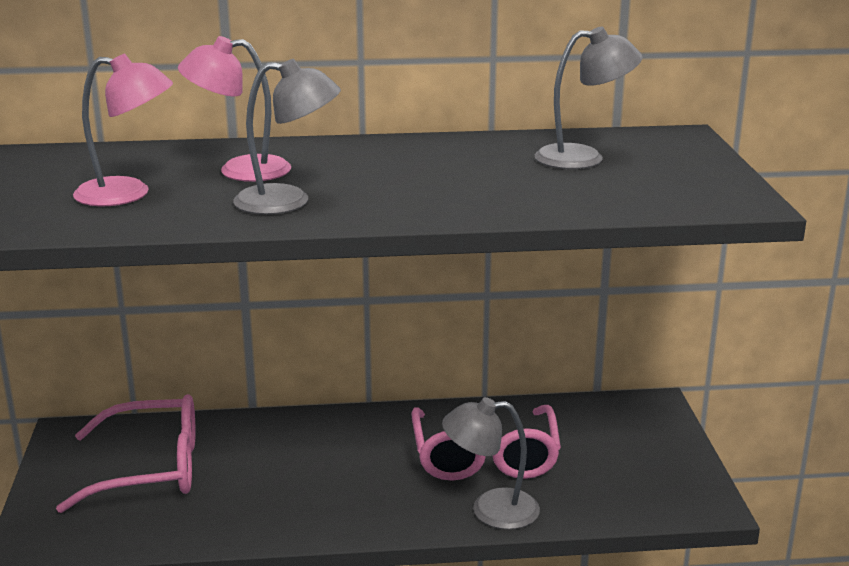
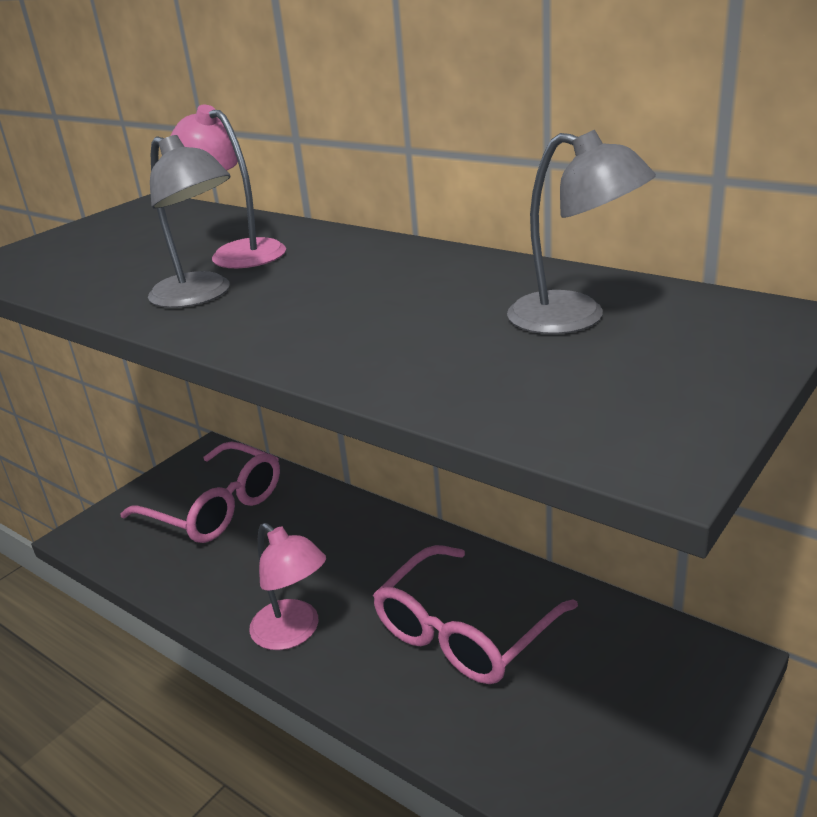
camera: 45 degrees right, 5 degrees up
(128, 194) = (122, 257): pink lamp -> pink lamp (294, 633)
(491, 509) = (398, 696): grey lamp -> none

